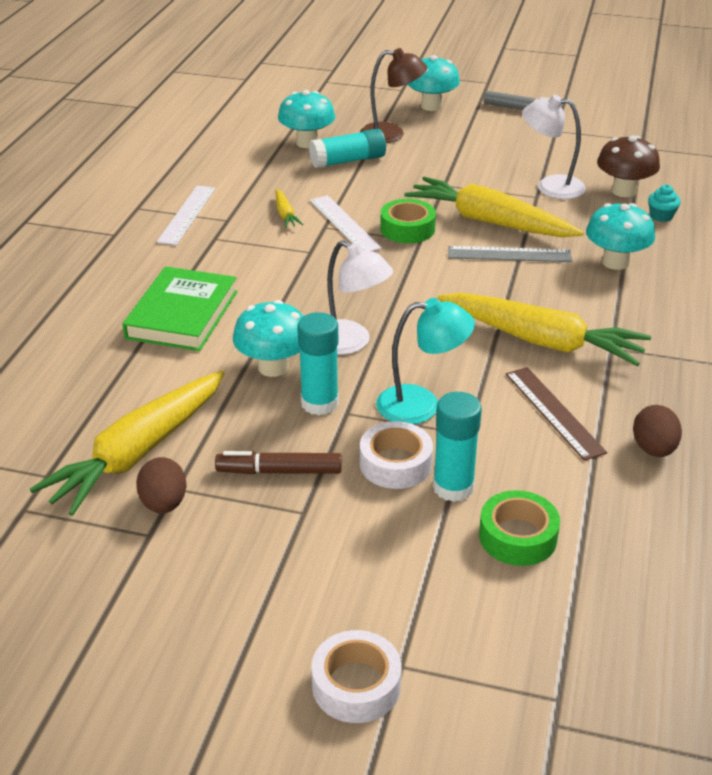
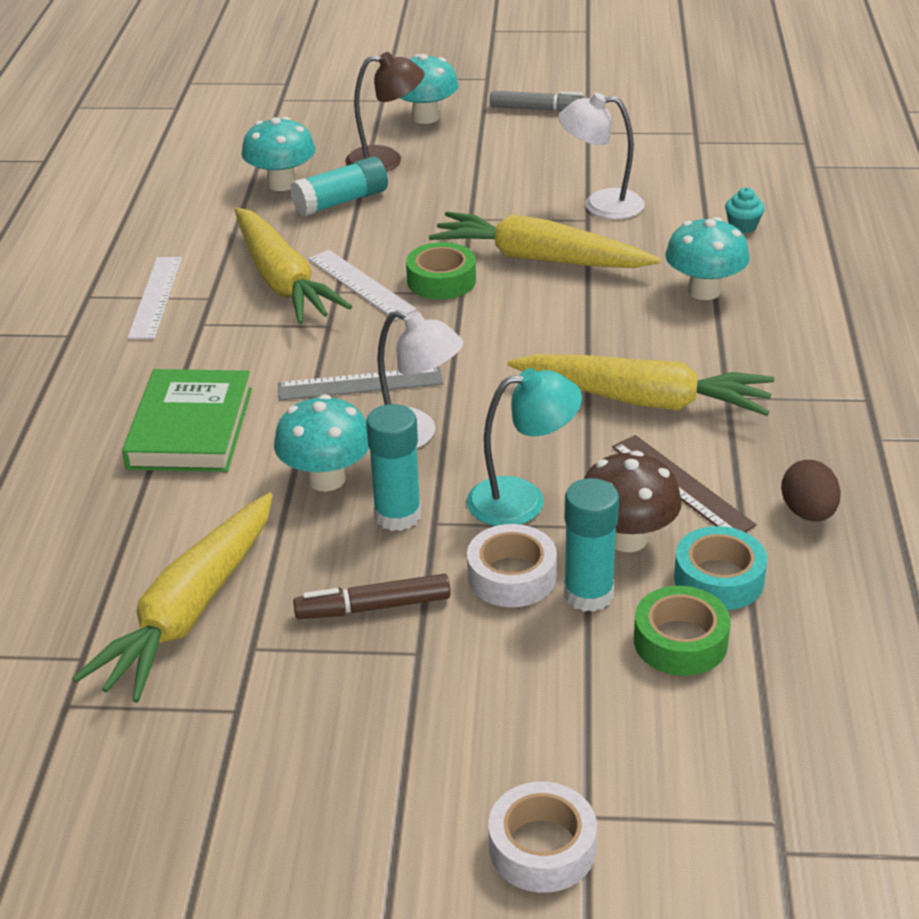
camera: 10 degrees left, 0 degrees up
(164, 504) = (242, 670): brown egg -> none
(285, 214) = (282, 281): yellow carrot -> yellow carrot, size x2.37
(509, 254) = (575, 297): grey ruler -> grey ruler (360, 384)
(563, 491) = (718, 579): none -> turquoise tape
(623, 191) = (690, 200): brown mushroom -> brown mushroom (627, 538)

